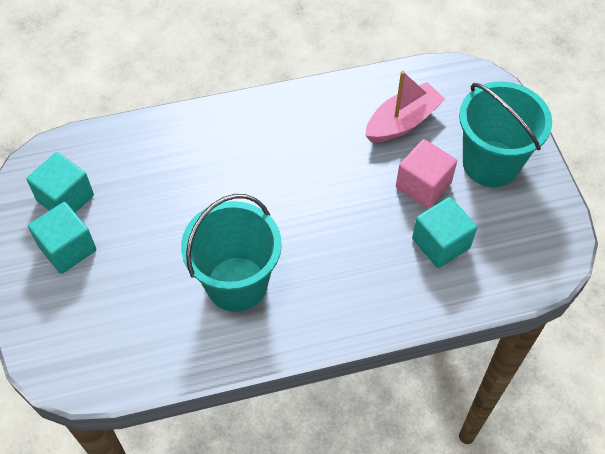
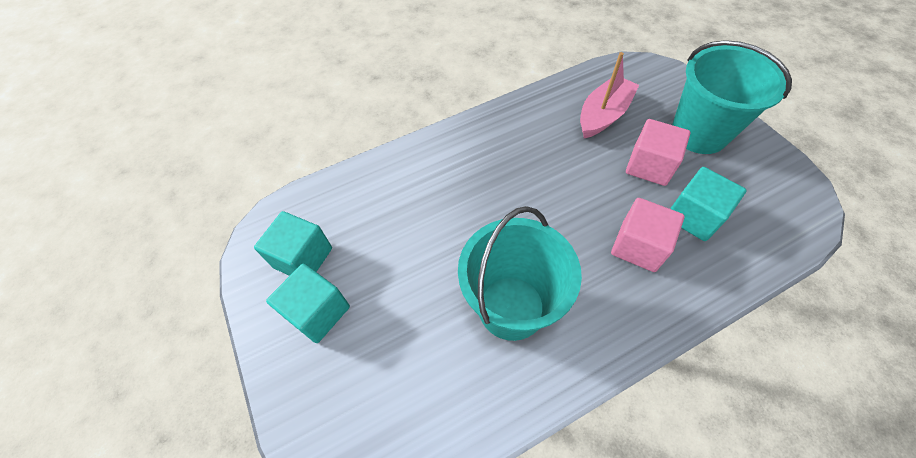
camera: 10 degrees left, 0 degrees up
(374, 258) = (638, 246): none -> pink cube

